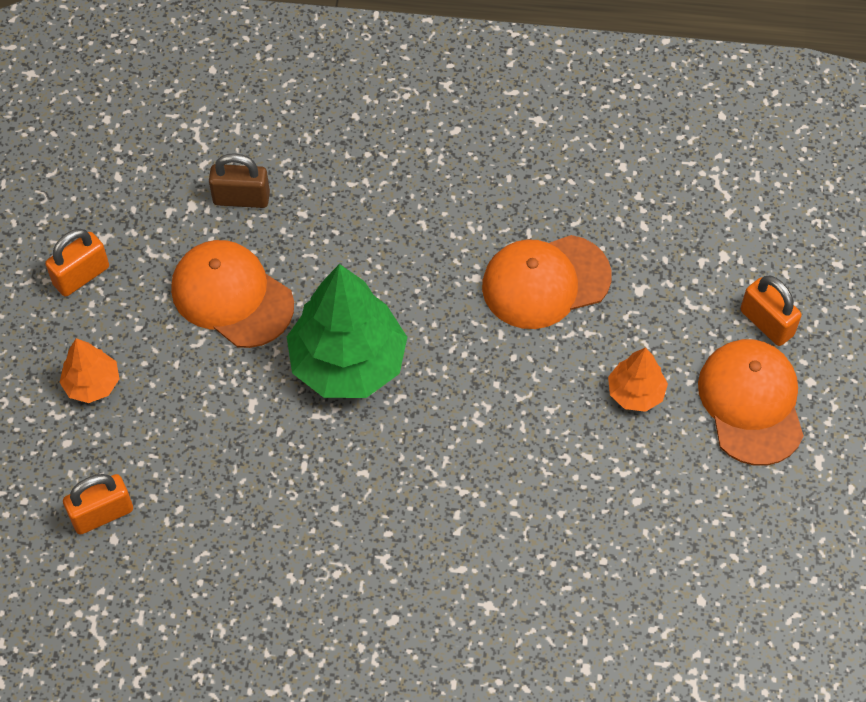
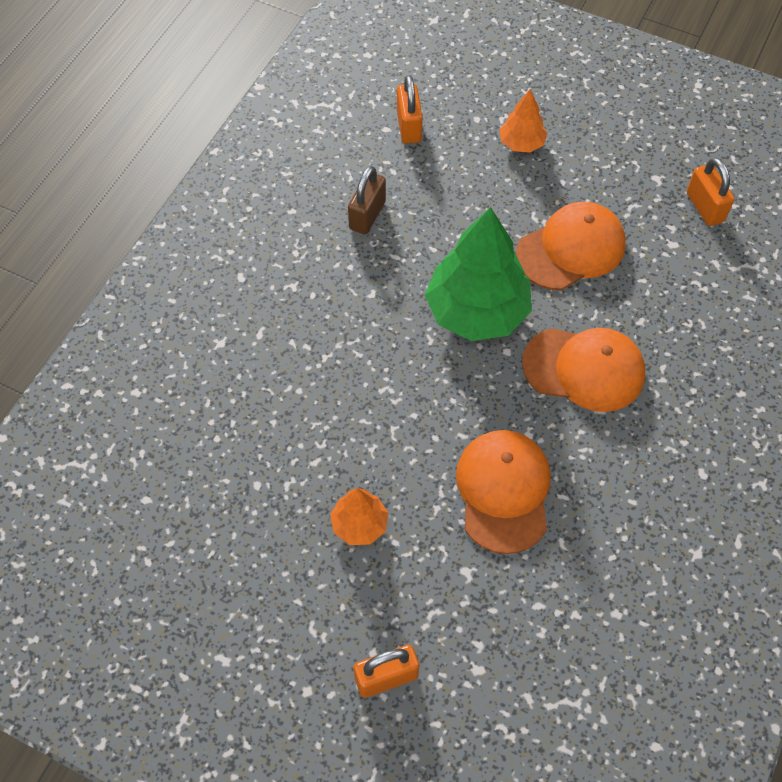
camera: 110 degrees right, 0 degrees up
(81, 276) = (624, 157): orange padlock -> orange padlock (705, 207)
(241, 198) = (670, 280): brown padlock -> brown padlock (367, 215)
(751, 403) = (307, 623): orange cap -> orange cap (584, 369)

